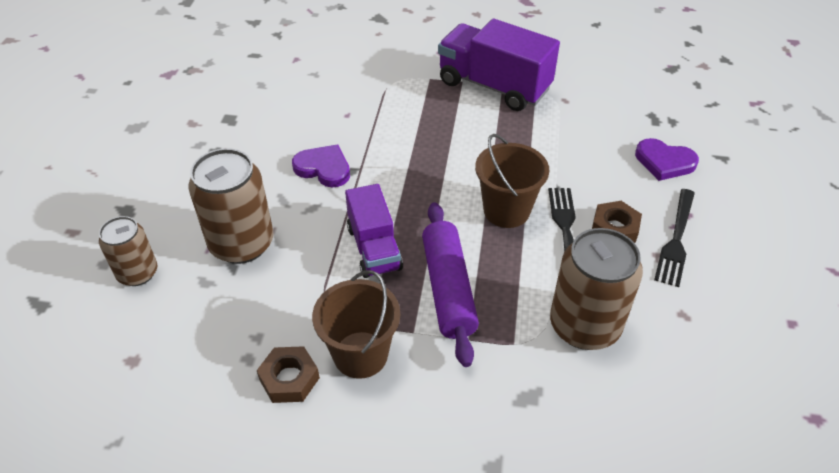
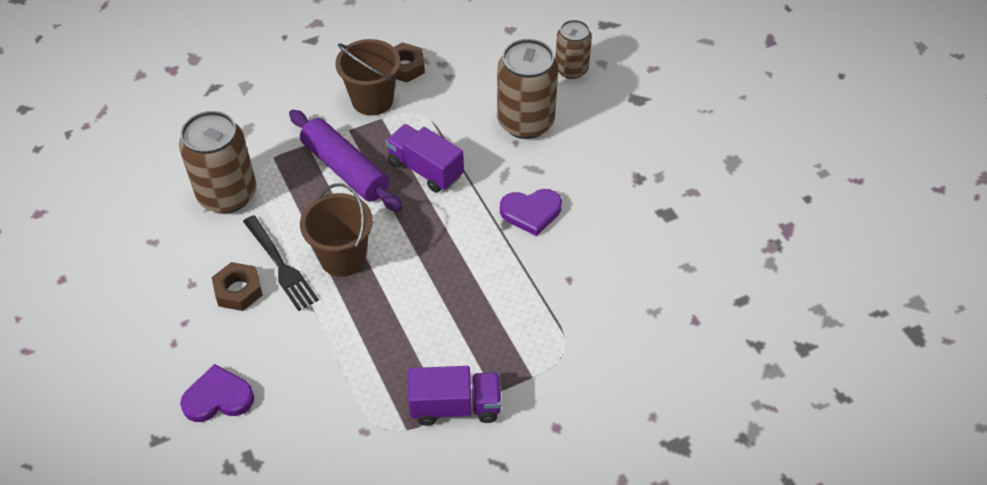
camera: 145 degrees right, 5 degrees up
(494, 86) = (455, 406): purple truck -> purple truck, size x0.64
(676, 240) = (178, 308): black fork -> none

